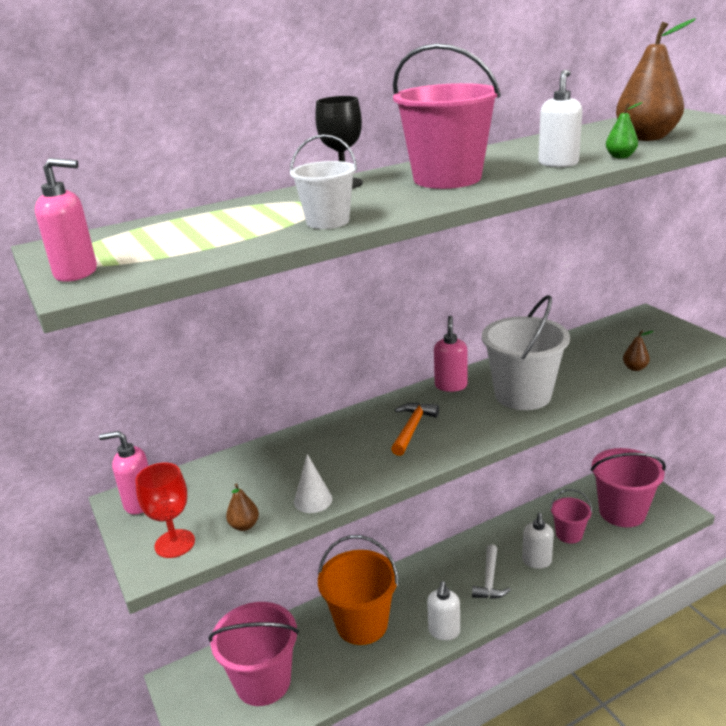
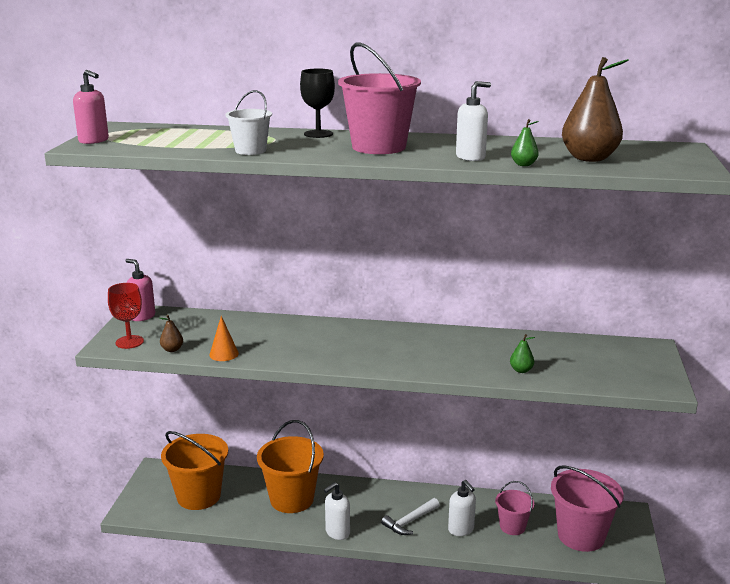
camera: 35 degrees right, 5 degrees down
(263, 682) = (198, 496): pink bucket -> orange bucket
(313, 500) = (224, 354): white cone -> orange cone
(412, 428) = (341, 344): orange hammer -> none
(451, 385) = (410, 331): pink soap dispenser -> none
(523, 395) = (447, 356): white bucket -> none
(536, 561) = (461, 529): white soap dispenser -> white soap dispenser turned 75 degrees counterclockwise
(598, 379) = (521, 370): none -> green pear
(635, 368) = (565, 375): brown pear -> none

